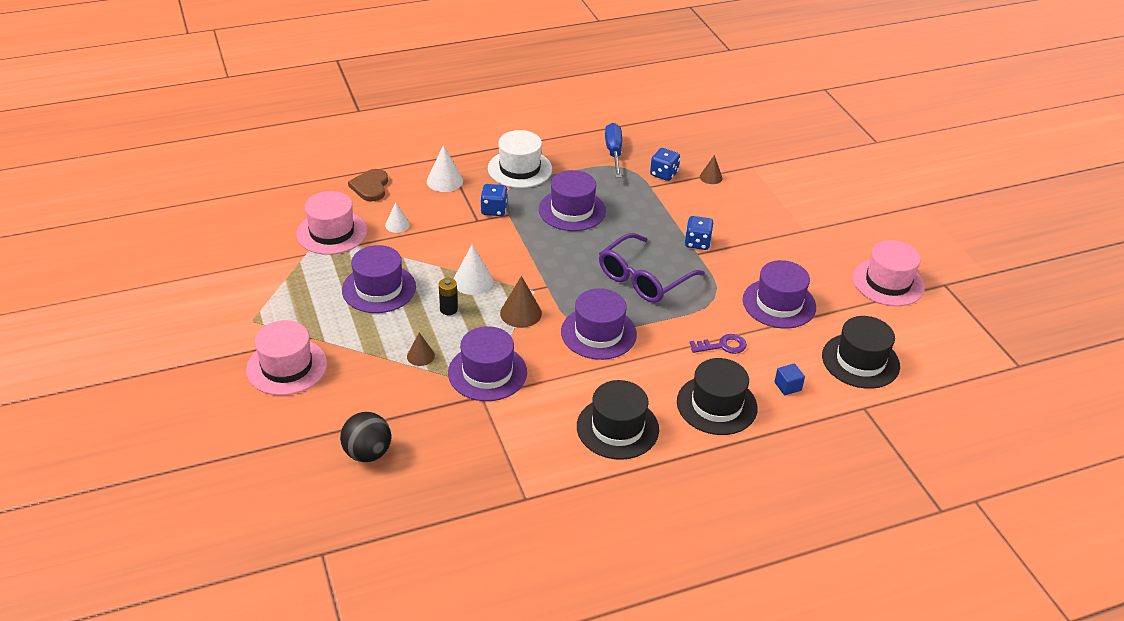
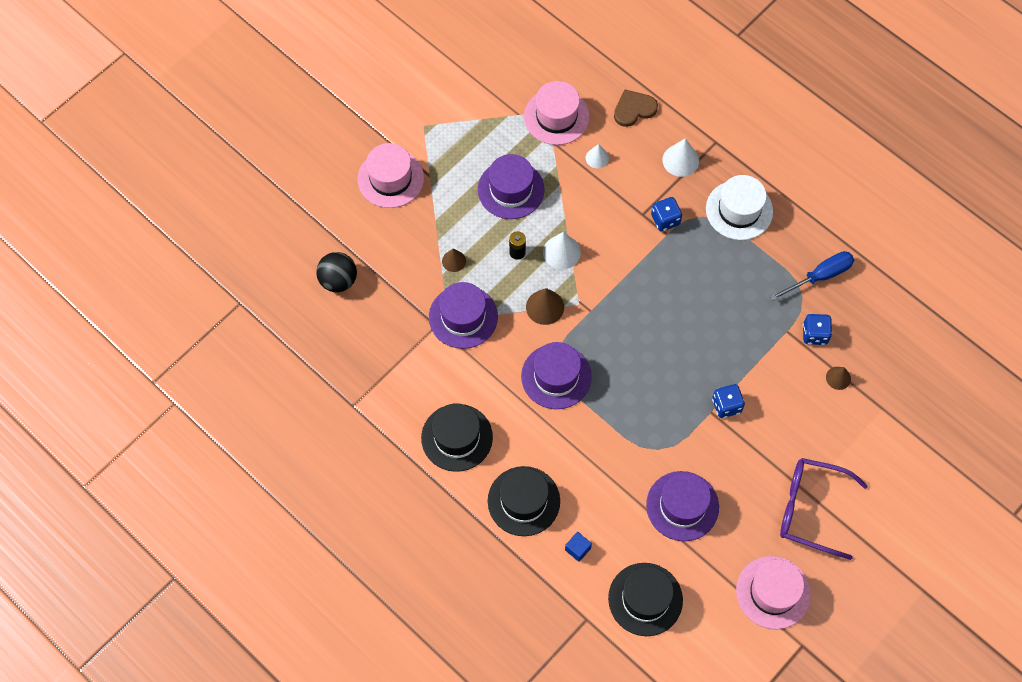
camera: 65 degrees right, 25 degrees up
(572, 210) = (706, 282): purple hat -> none
(643, 278) = (647, 381): purple glasses -> purple glasses (811, 509)
(723, 346) = (598, 479): purple key -> none

